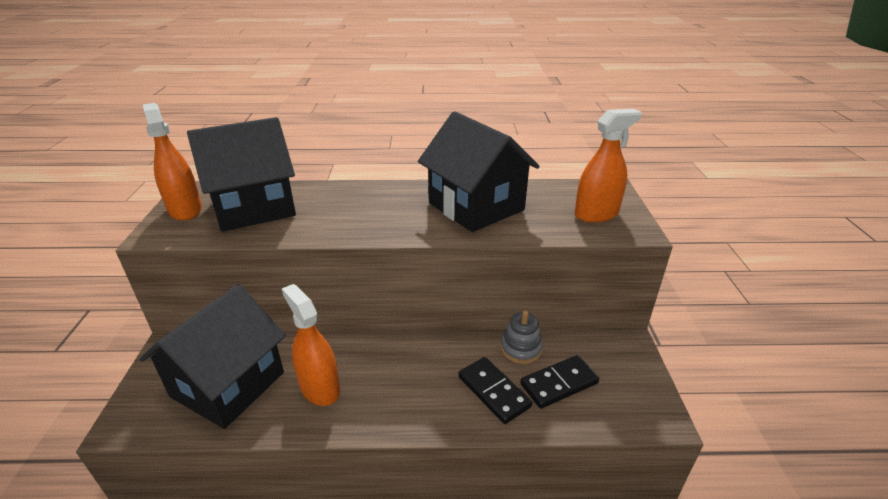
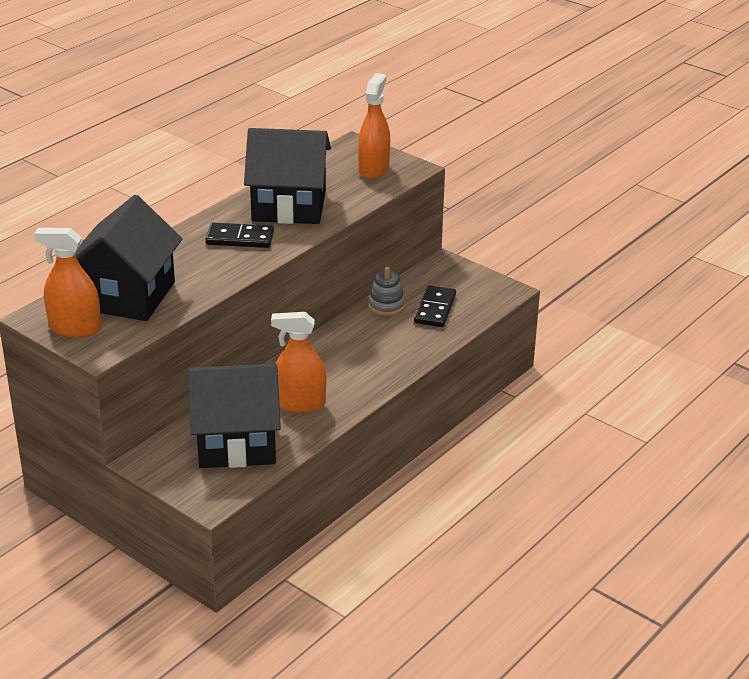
camera: 50 degrees left, 0 degrees up
(228, 384) = (236, 443): black house -> black house turned 75 degrees counterclockwise
(493, 392) = (405, 336): black domino -> black domino (240, 238)

